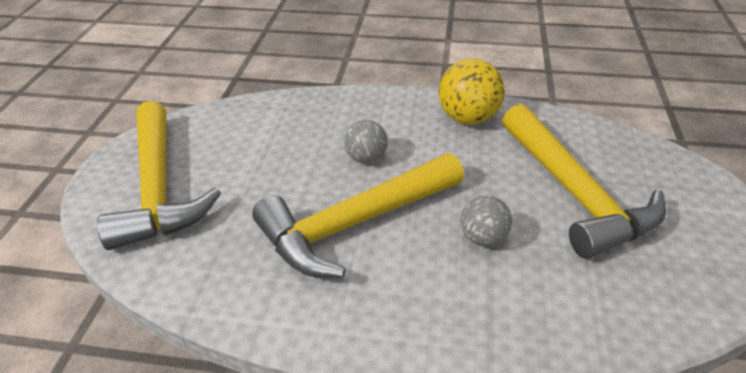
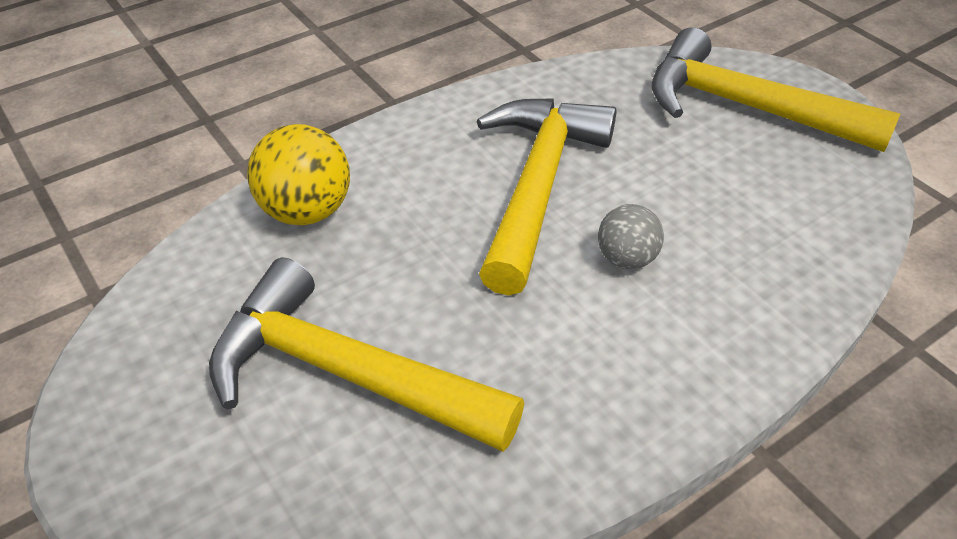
camera: 135 degrees right, 5 degrees up
(468, 118) = (592, 414): yellow ball -> yellow ball (306, 211)
(483, 238) = (404, 249): grey ball -> none

